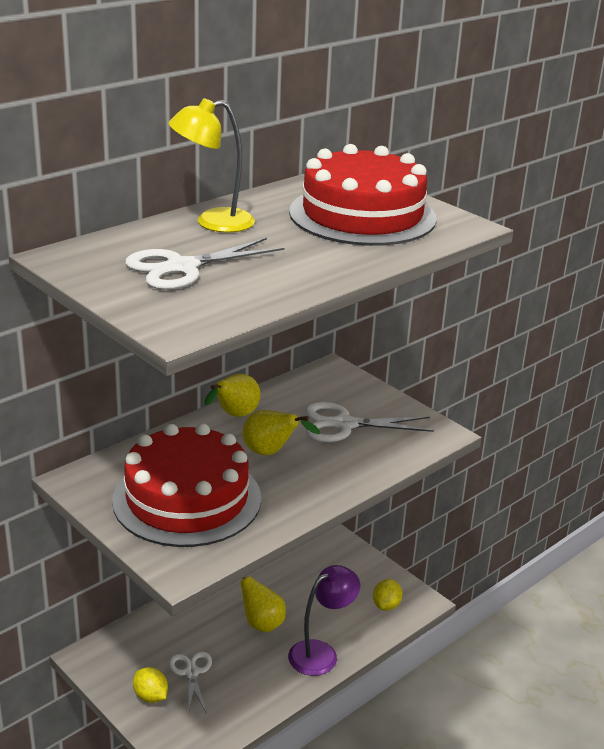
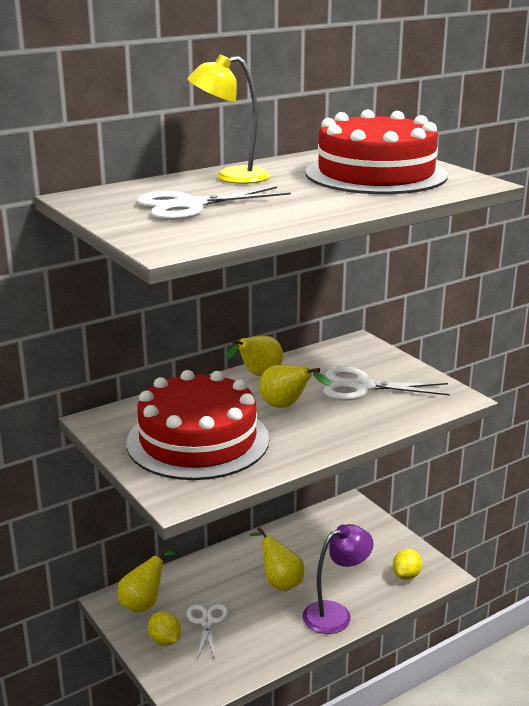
camera: 10 degrees right, 5 degrees down
(122, 656) = (144, 603): none -> yellow pear

